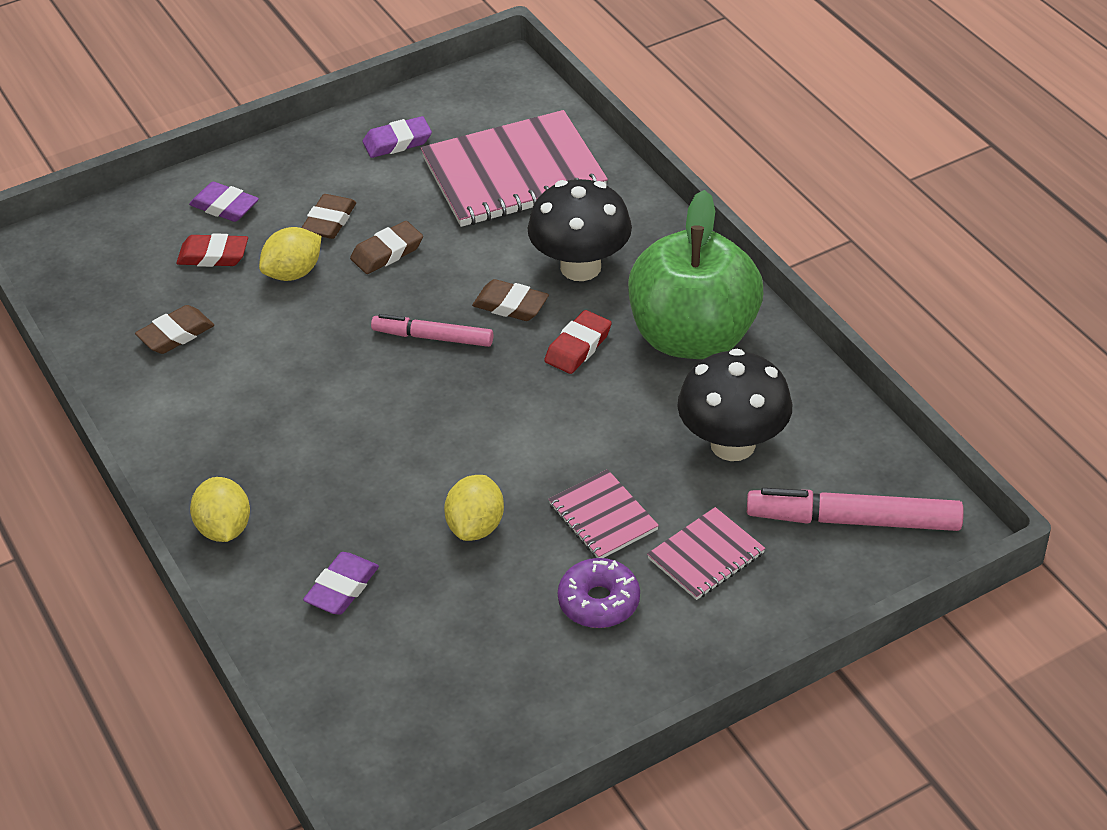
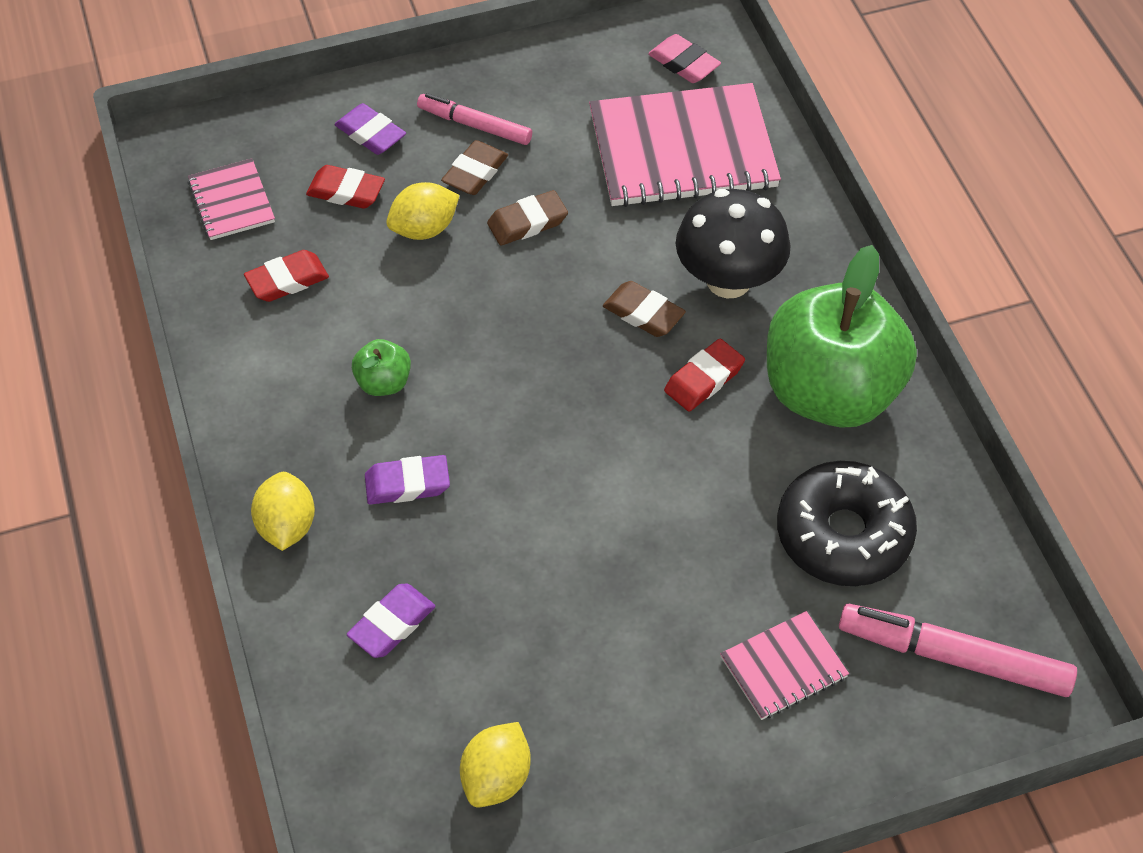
camera: 10 degrees right, 10 degrees up
(176, 334) = (287, 280): brown eraser -> red eraser
(286, 399) = (383, 382): none -> green apple
(397, 142) = (568, 87): purple eraser -> purple eraser (407, 484)
(433, 337) = (552, 337): pink marker -> pink marker (475, 125)
(476, 526) = (547, 579): yellow lemon -> yellow lemon (496, 778)
(498, 107) = (684, 63): none -> pink eraser
(599, 602) = (656, 699): purple donut -> none
(603, 517) = (684, 596): pink notebook -> pink notebook (231, 201)
(733, 444) = (843, 535): black mushroom -> black donut

